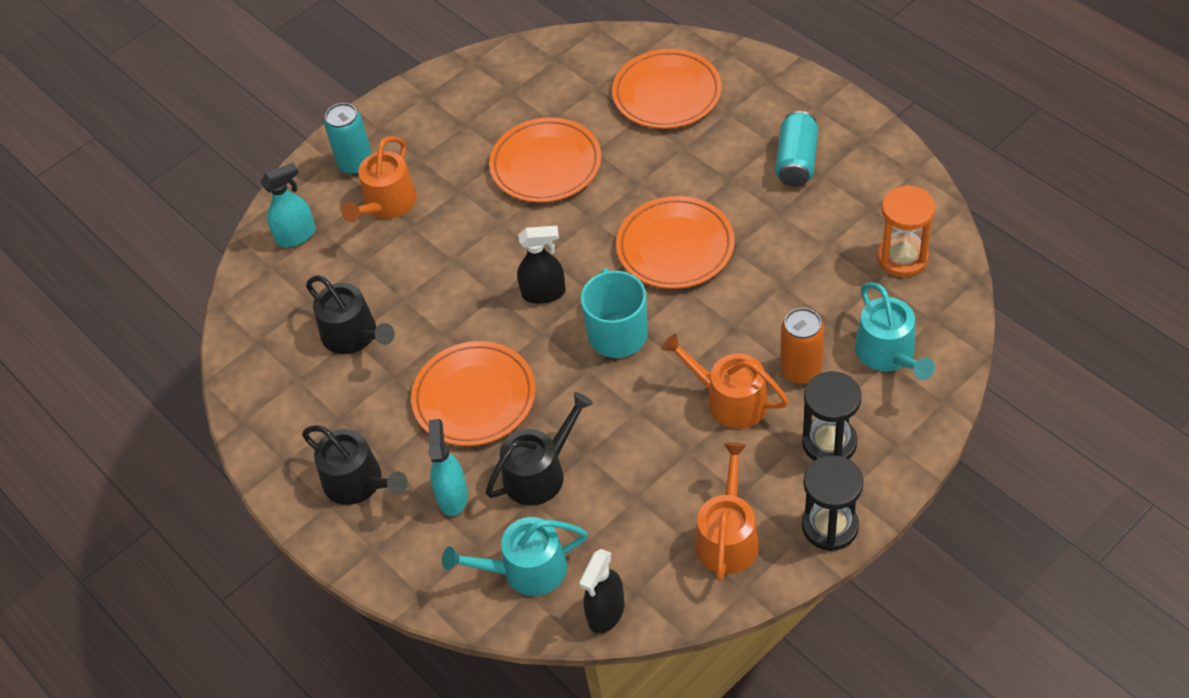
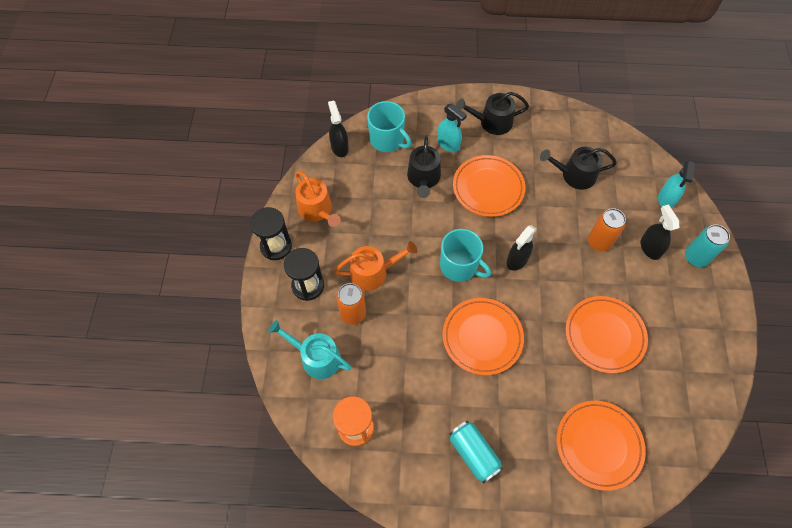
camera: 130 degrees right, 10 degrees up
(387, 204) = (650, 248): orange watering can -> black spray bottle
(430, 247) = (599, 242): none -> orange can
(526, 570) = (387, 140): turquoise watering can -> turquoise mug

